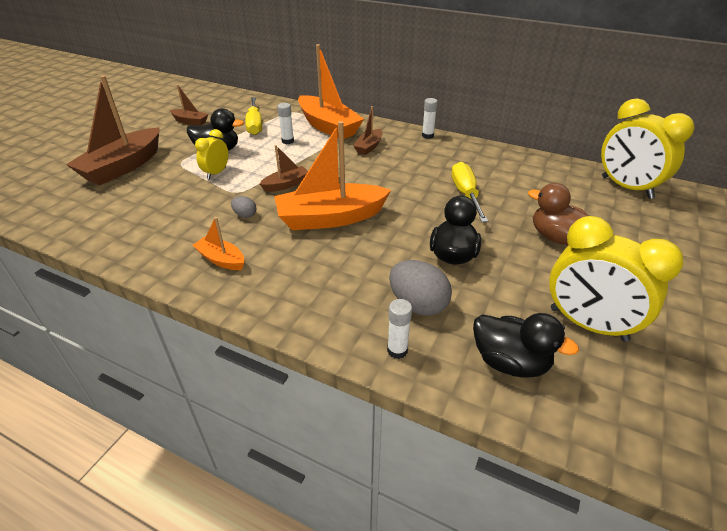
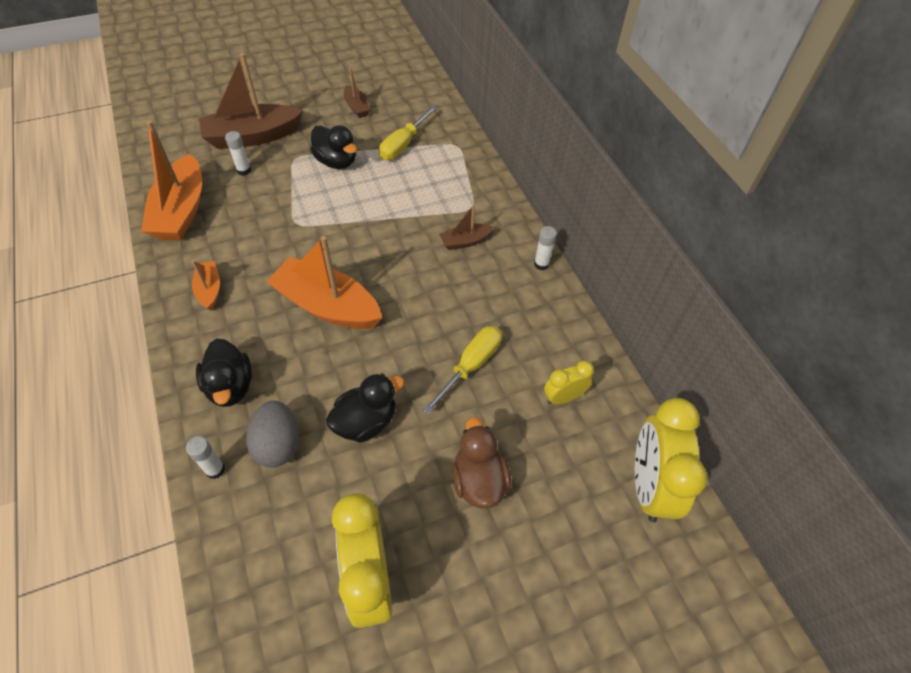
camera: 40 degrees right, 15 degrees up
(216, 173) = (306, 189): yellow clock -> yellow clock (563, 397)
(245, 215) = (273, 254): grey egg -> none
(286, 184) = (340, 241): brown boat -> none
(287, 141) = (404, 186): white glue stick -> white glue stick (244, 170)
(328, 127) = (463, 188): orange boat -> orange boat (181, 211)
(510, 362) = (269, 551): black duck -> black duck (230, 386)

